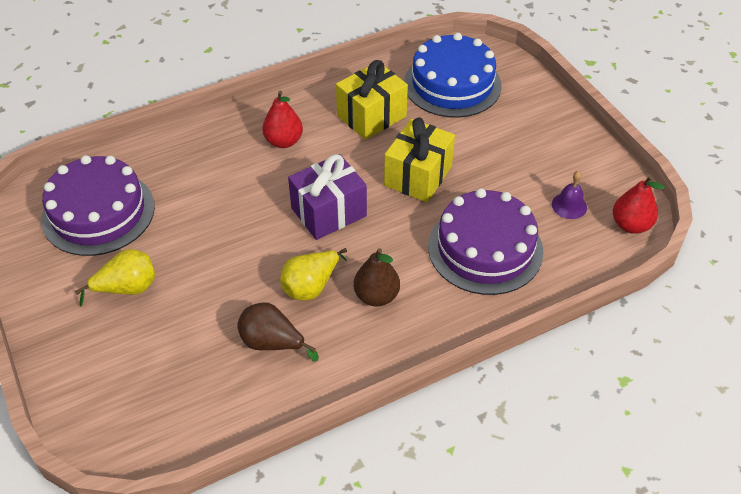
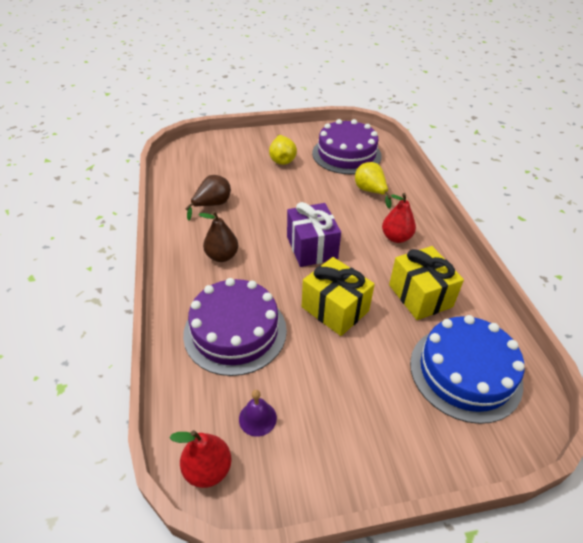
camera: 105 degrees right, 5 degrees down
(311, 286) = (247, 227): yellow pear -> yellow pear (370, 191)

